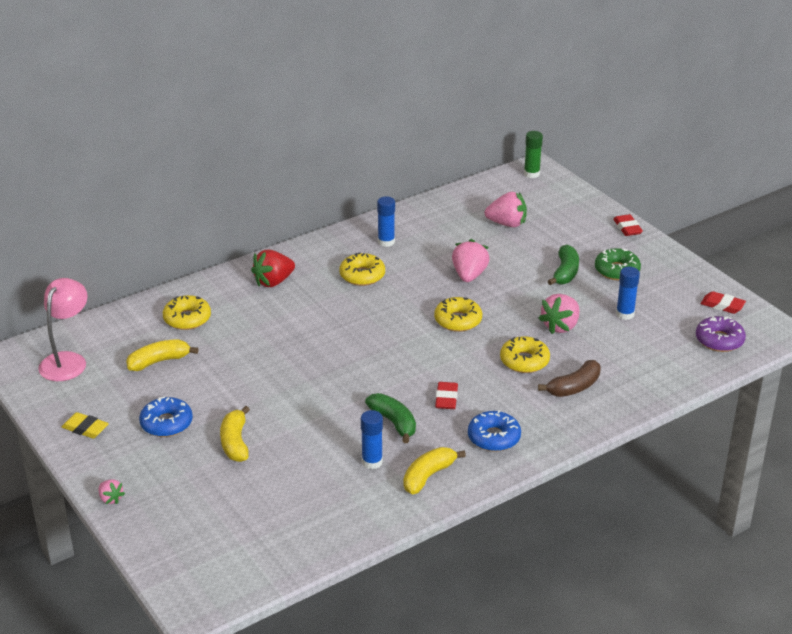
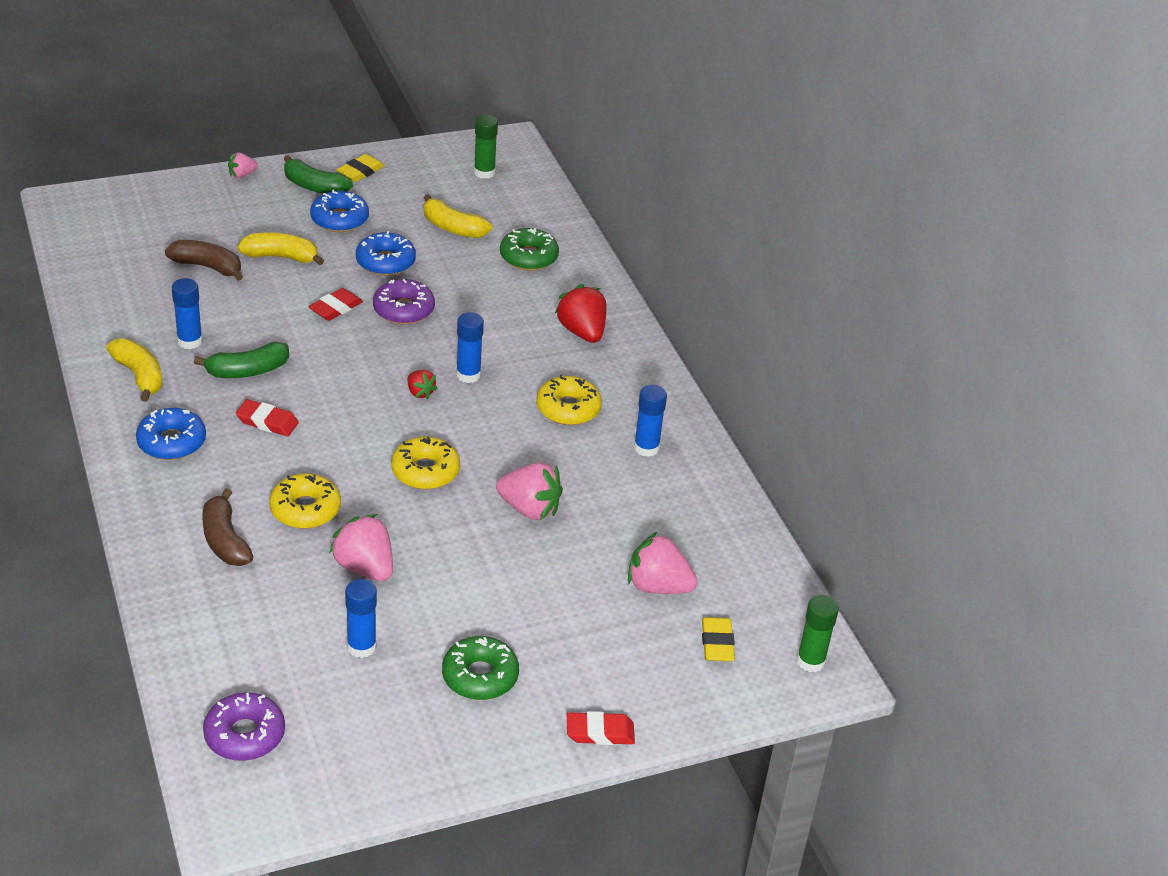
camera: 100 degrees right, 5 degrees up
(67, 360) = (484, 172): pink lamp -> green glue stick
(159, 361) = (453, 228): yellow banana -> yellow banana turned 135 degrees clockwise
(187, 319) = (528, 257): yellow donut -> green donut
(221, 386) = (385, 262): none -> blue donut
(266, 480) = (207, 267): none -> brown banana
(281, 364) = (403, 309): none -> purple donut
(346, 321) = (468, 375): none -> blue glue stick
(377, 338) = (420, 392): none -> red strawberry
(507, 224) = (658, 586): pink strawberry -> pink strawberry turned 90 degrees clockwise
(538, 201) = (717, 643): none -> yellow eraser
(565, 272) = (497, 613): green banana -> green banana (314, 187)
(722, 305) = (330, 775): red eraser -> red eraser (335, 308)

